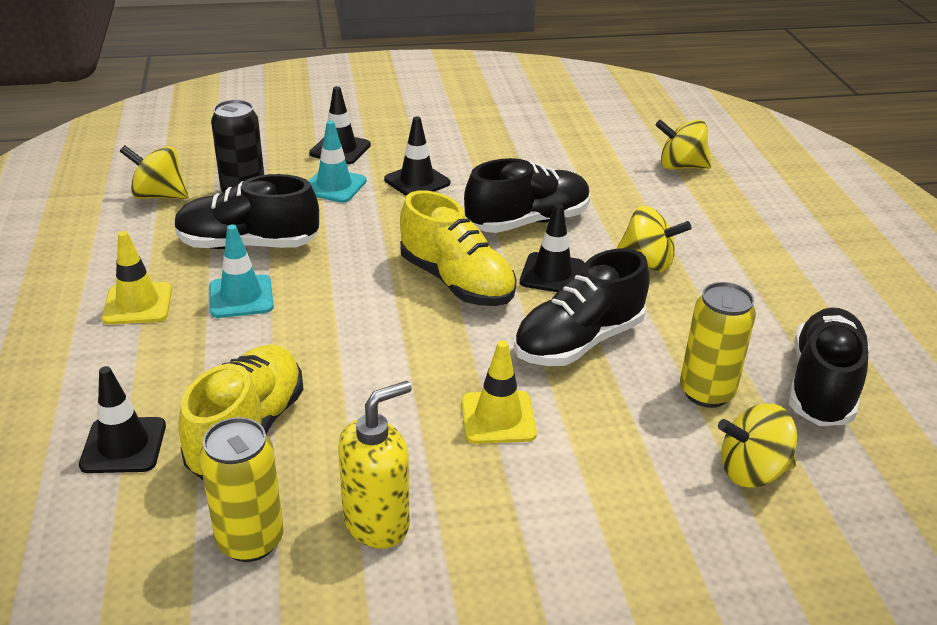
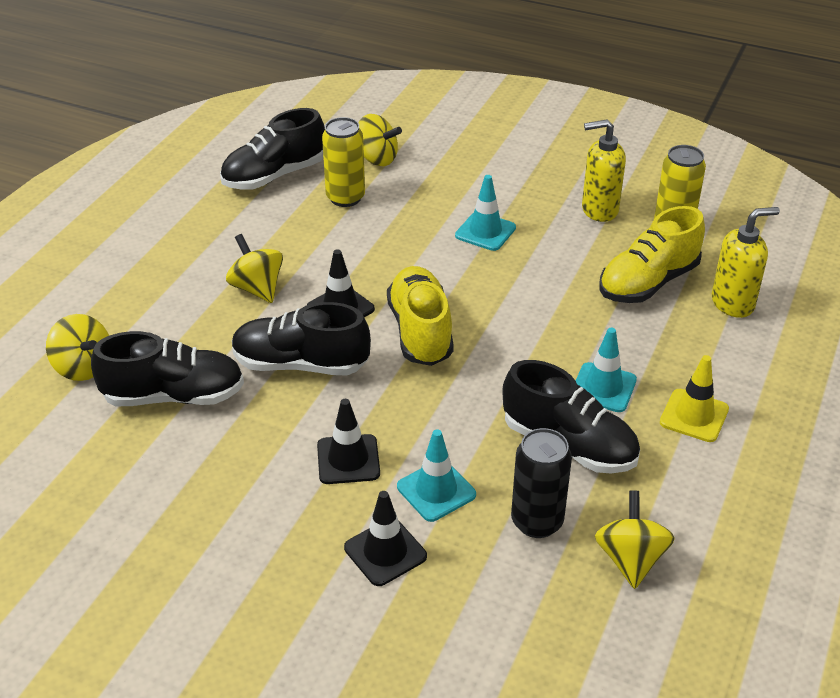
camera: 145 degrees left, 5 degrees up
(123, 445) = (733, 303): black traffic cone -> yellow soap dispenser
(159, 196) = (630, 559): yellow spinning top -> yellow spinning top turned 135 degrees counterclockwise
(498, 418) = (485, 232): yellow traffic cone -> turquoise traffic cone
(578, 341) = (383, 254): black shoe -> black shoe (174, 396)

